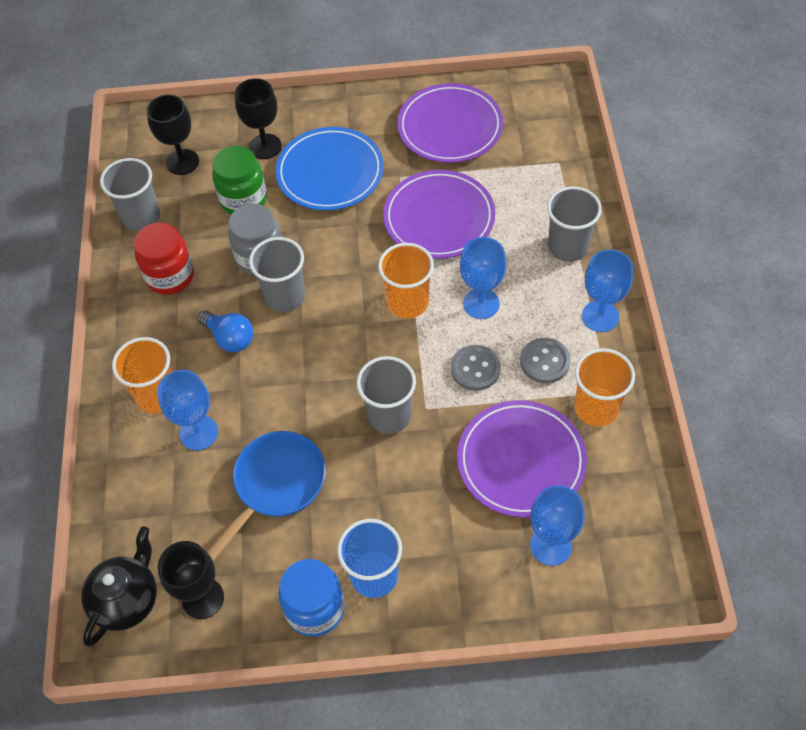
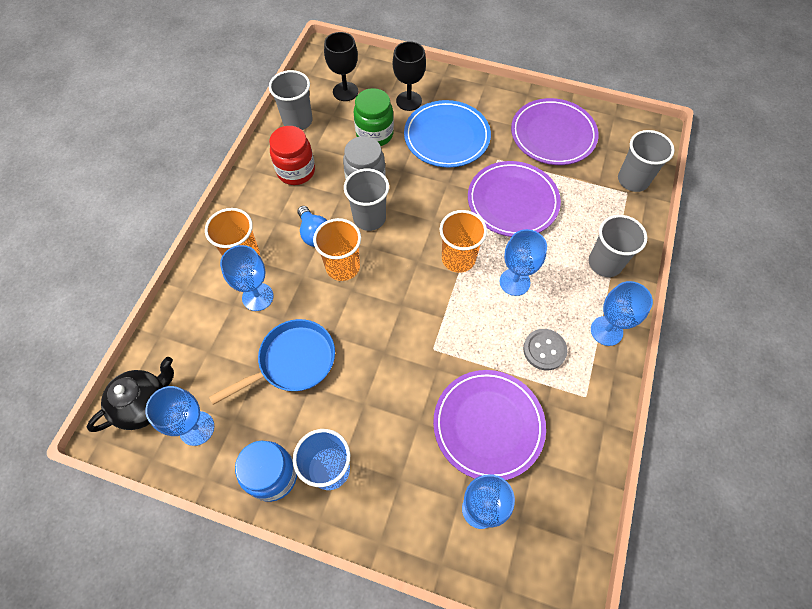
camera: 20 degrees right, 5 degrees up
(203, 598) = (196, 428): black goblet -> blue goblet
(389, 415) = (402, 343): grey cup -> grey cup (633, 180)
(475, 369) = (486, 333): grey button -> none
(596, 408) = (570, 407): orange cup -> orange cup (342, 267)

